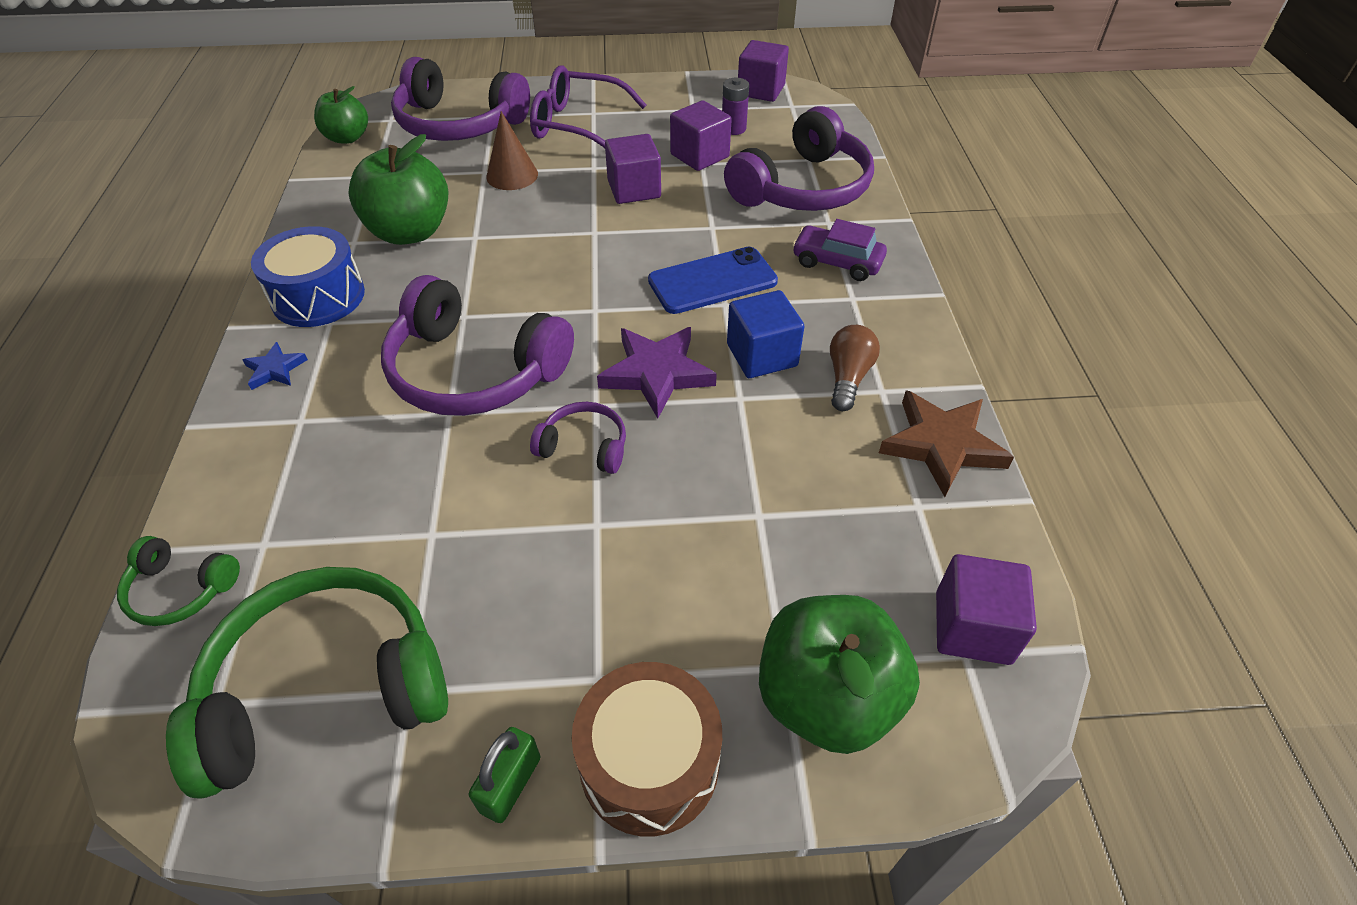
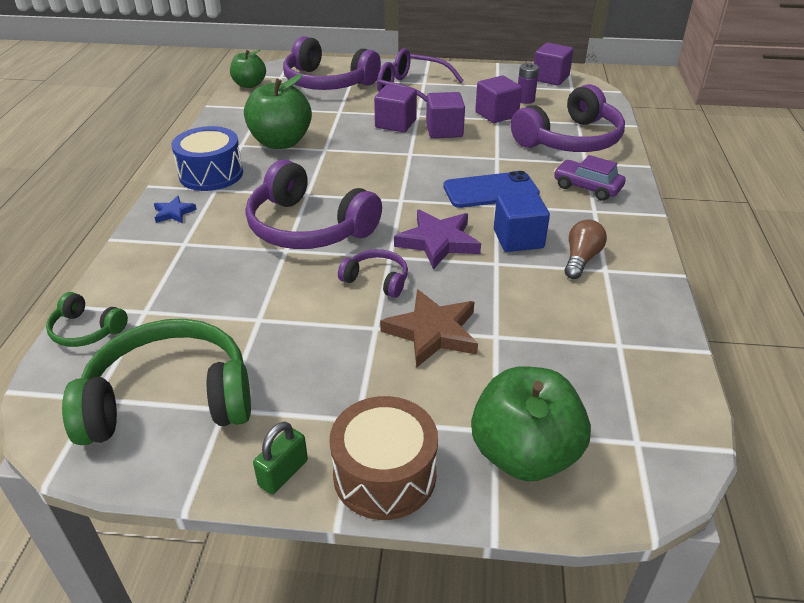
camera: 10 degrees right, 10 degrees down
(512, 175) = (358, 115): brown cone -> none
(942, 445) = (645, 309): brown star -> brown star (433, 332)
(972, 627) = (647, 426): purple cube -> purple cube (395, 123)

